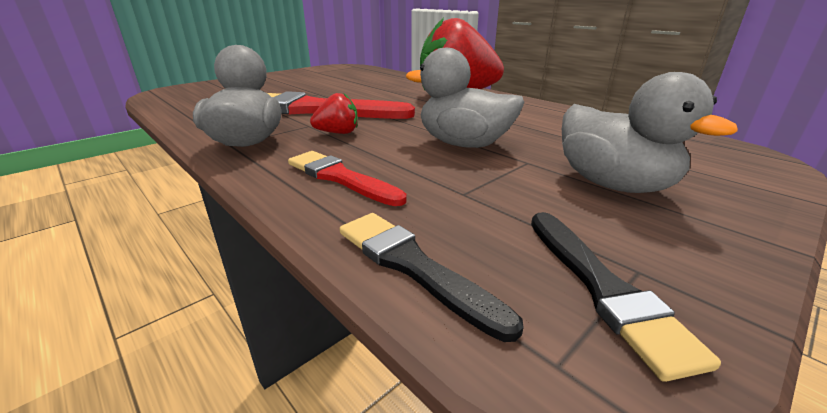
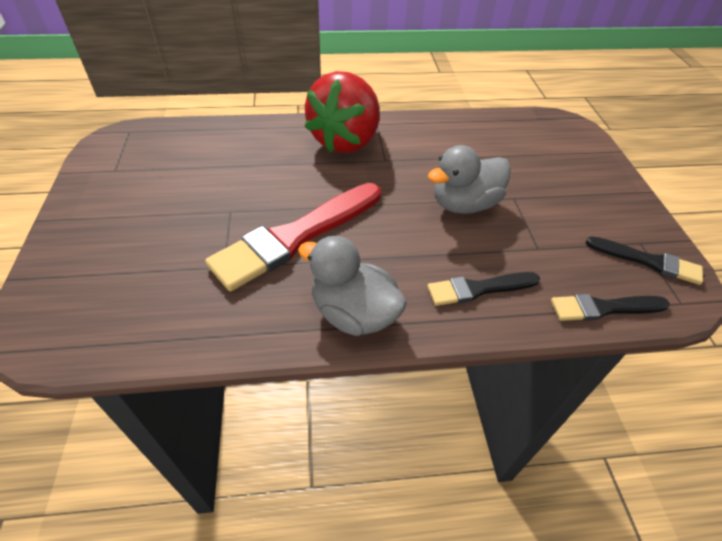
camera: 55 degrees left, 20 degrees up
(338, 133) = (381, 251): red strawberry -> none
(340, 178) = (478, 289): red brush -> black brush
(612, 184) = (565, 191): grey duck -> none

